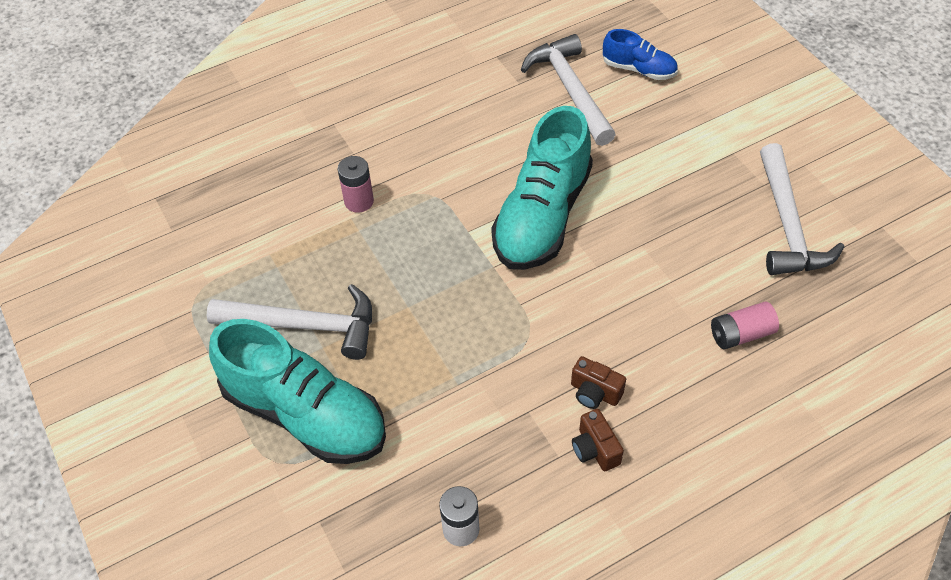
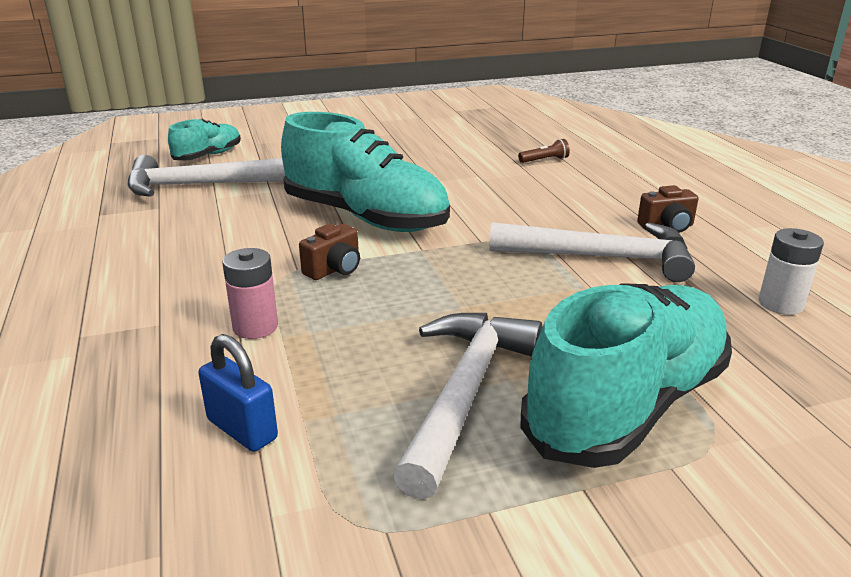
camera: 80 degrees left, 25 degrees down
(258, 230) = (242, 429): none -> blue padlock
(594, 393) = (601, 219): brown camera -> brown camera (334, 269)
(639, 69) = (208, 156): blue shoe -> turquoise shoe
(741, 334) = (545, 160): pink battery -> brown flashlight
(787, 224) = (437, 132): white hammer -> white hammer (601, 257)

